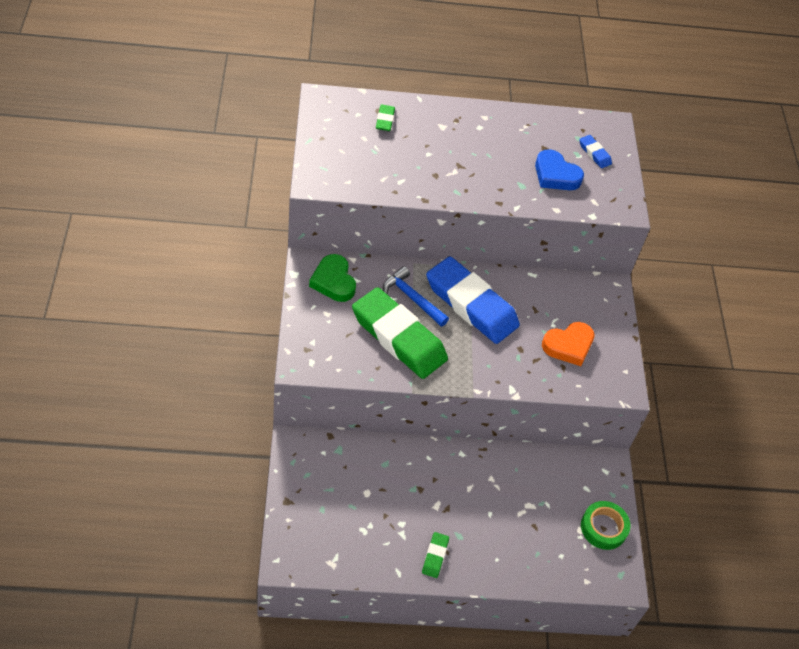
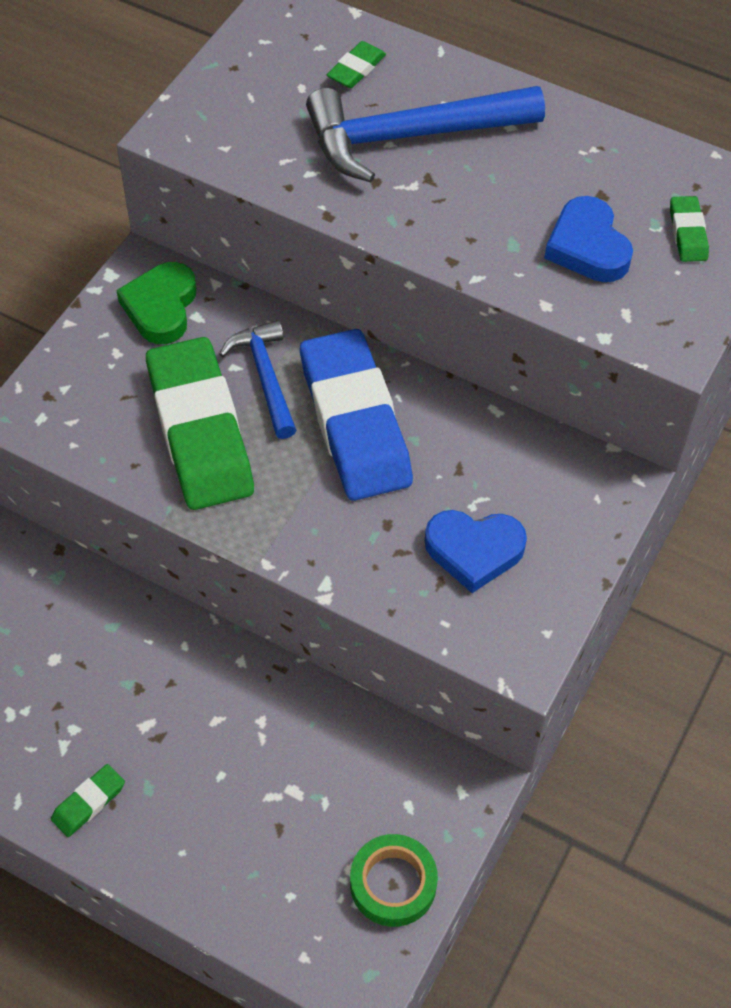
camera: 35 degrees right, 5 degrees up
(436, 147) = (411, 136): none -> blue hammer
(568, 346) = (474, 551): orange heart -> blue heart
(594, 153) = (688, 233): blue eraser -> green eraser

